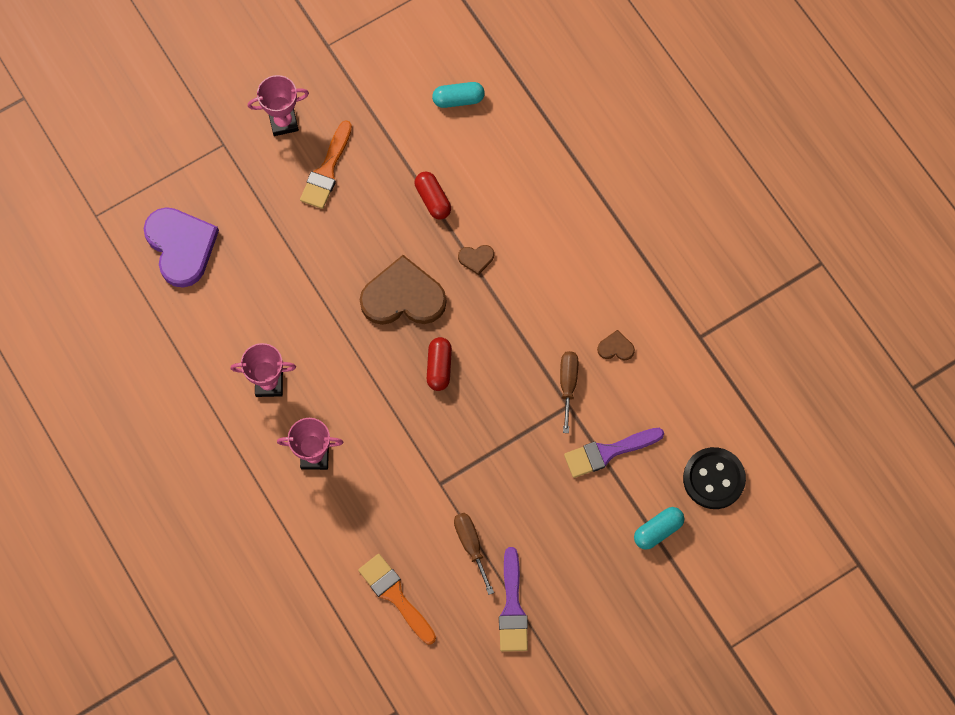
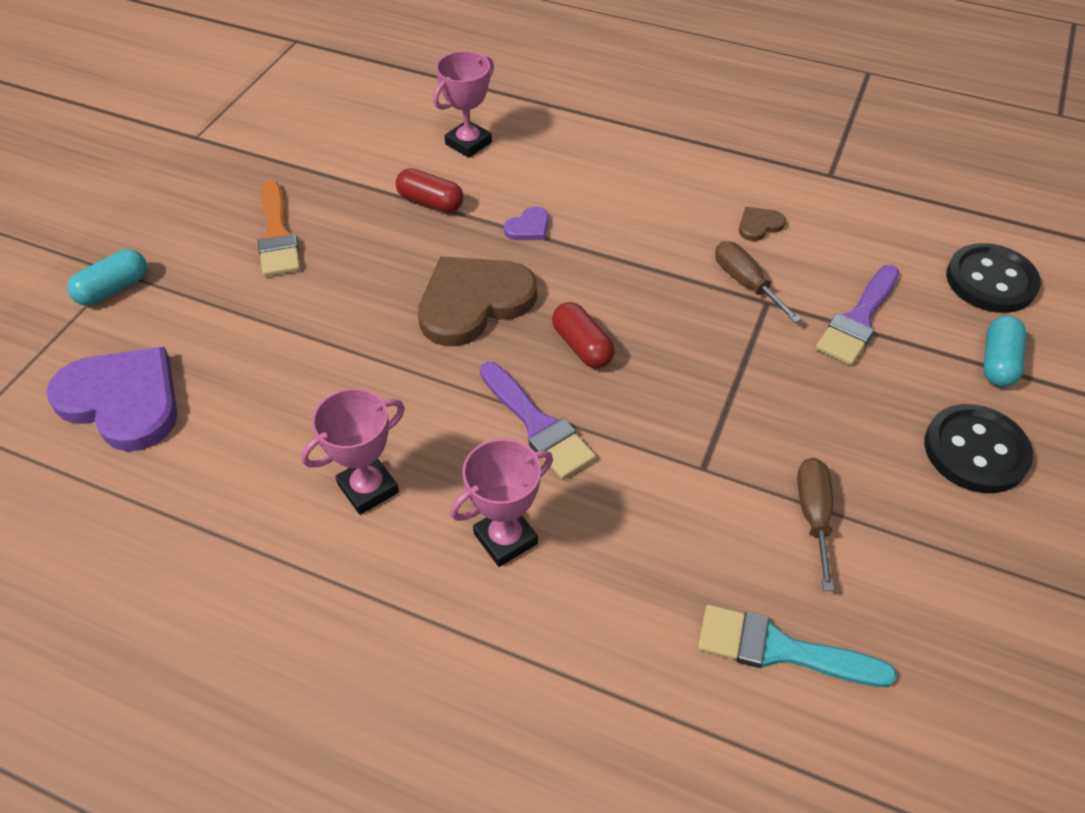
camera: 35 degrees left, 20 degrees down
(283, 122) = (187, 219): pink trophy -> pink trophy (468, 143)
(395, 596) = (780, 649): orange brush -> turquoise brush
(458, 99) = (386, 115): turquoise capsule -> turquoise capsule (113, 289)
(471, 545) = (813, 515): brown screwdriver -> brown screwdriver turned 60 degrees clockwise
(476, 258) = (528, 227): brown heart -> purple heart
(512, 607) = (941, 556): purple brush -> purple brush (537, 425)
(588, 569) = (975, 451): none -> black button

